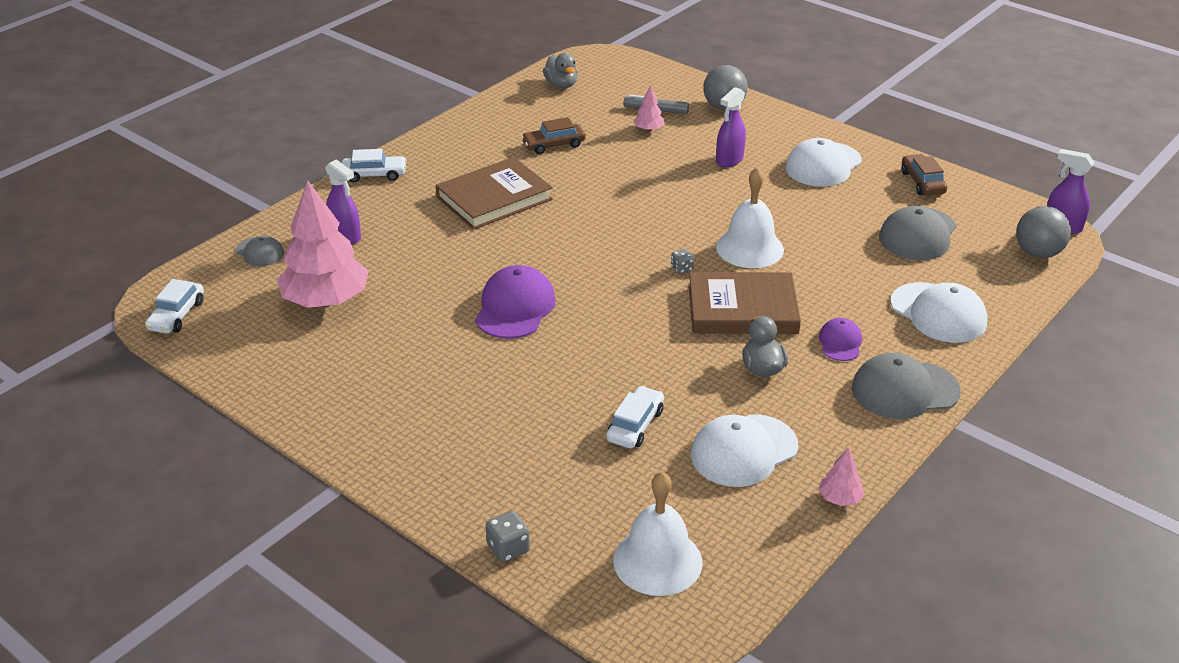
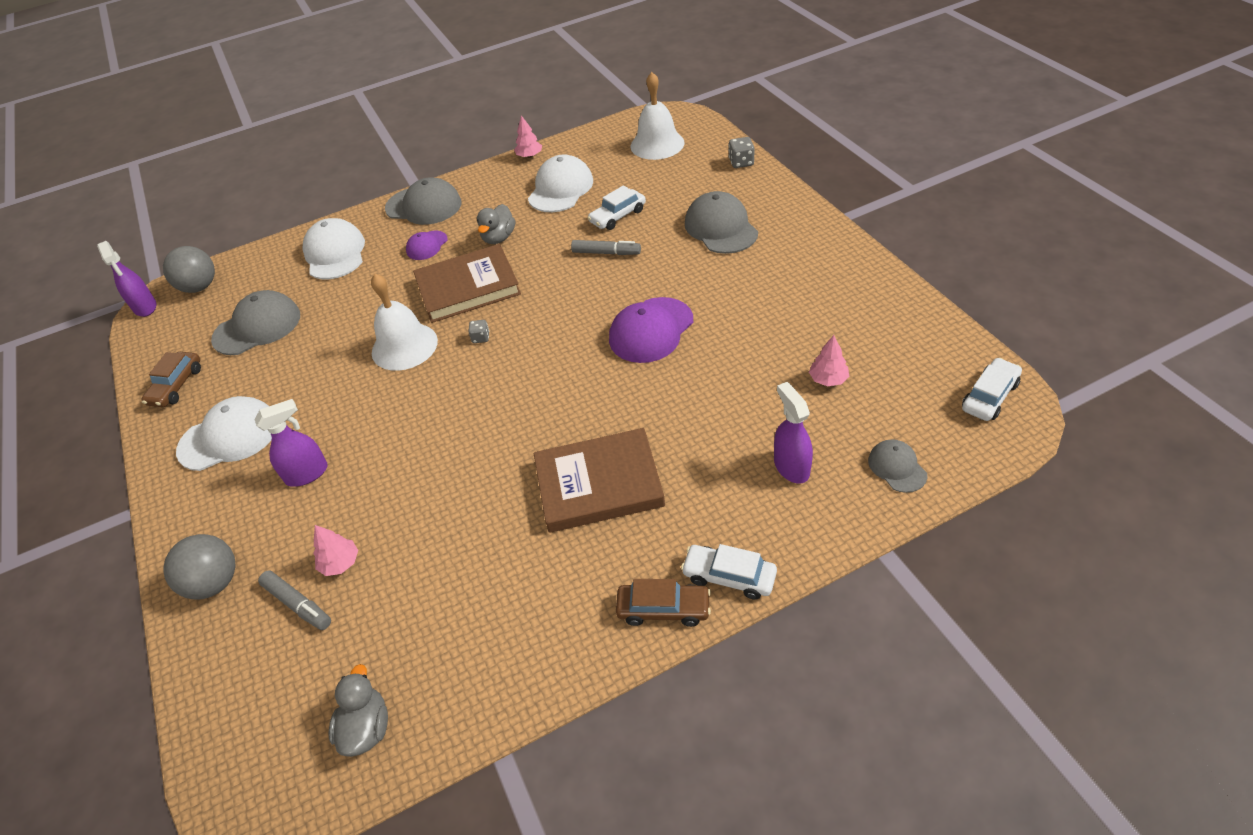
camera: 150 degrees left, 10 degrees up
(326, 300) = (828, 379): pink tree -> pink tree, size x0.42
(493, 435) = (721, 228): none -> grey cap
(553, 145) = (474, 568): brown car -> brown car (663, 609)
(616, 376) = (606, 253): none -> grey marker
(742, 309) = (468, 287): brown book -> brown book turned 45 degrees counterclockwise
(743, 451) = (560, 189): white cap -> white cap turned 60 degrees counterclockwise

